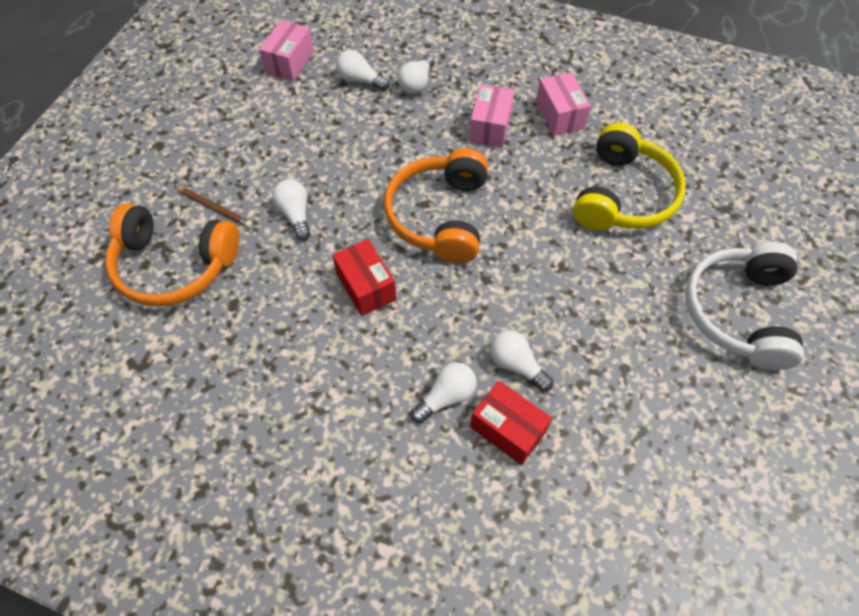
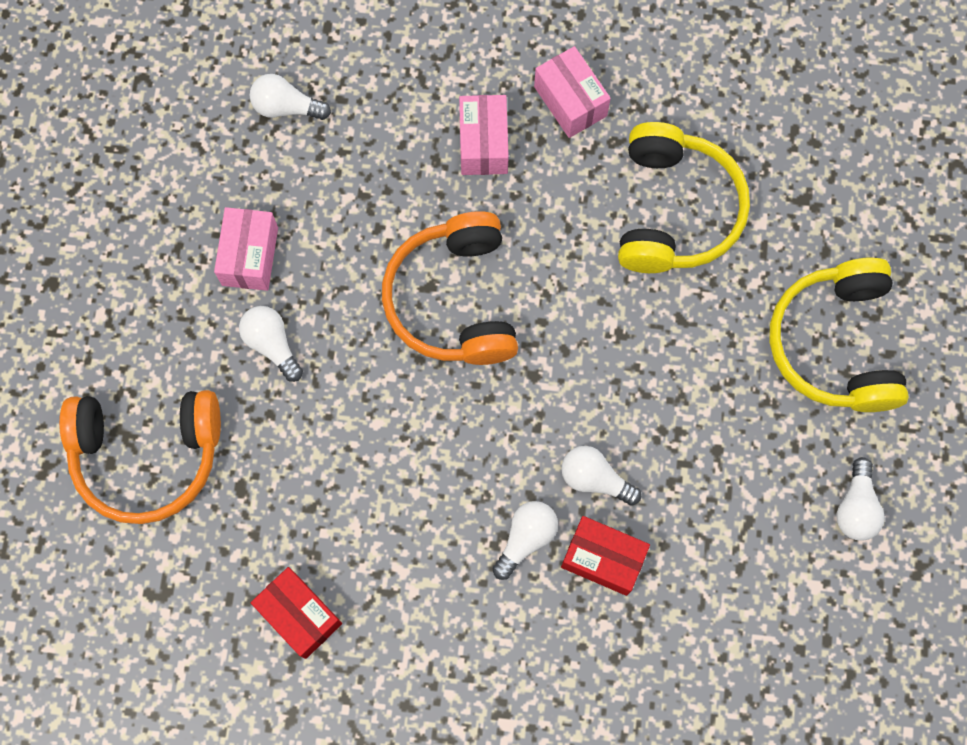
camera: 15 degrees left, 15 degrees up
(214, 208) = (164, 361): brown pencil -> none
(289, 62) = (177, 99): pink box -> pink box (250, 256)
(366, 286) = (392, 423): red box -> red box (300, 615)
(417, 83) = (365, 93): white light bulb -> white light bulb (855, 507)
(739, 312) = (835, 344): white headphones -> yellow headphones

